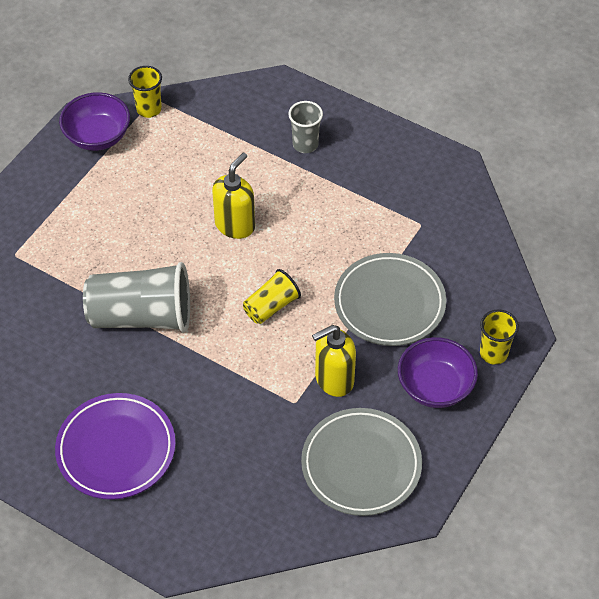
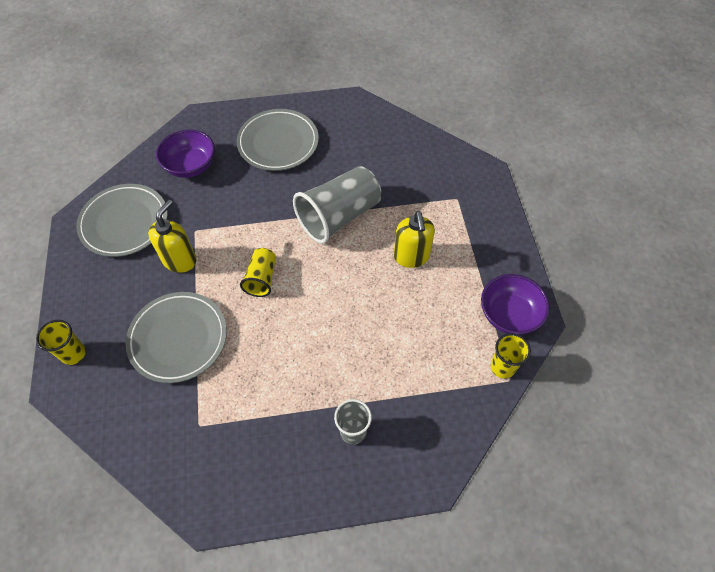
camera: 140 degrees right, 5 degrees up
(116, 449) = (278, 143): purple plate -> grey plate
(235, 225) = (341, 319): yellow soap dispenser -> yellow soap dispenser (411, 257)
(435, 387) = (105, 301): purple bowl -> purple bowl (190, 166)

